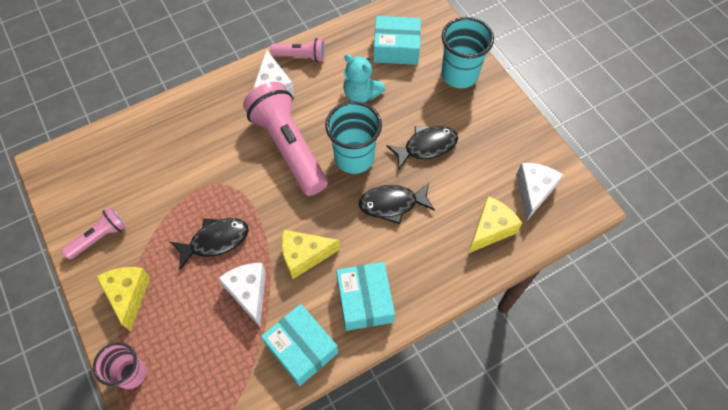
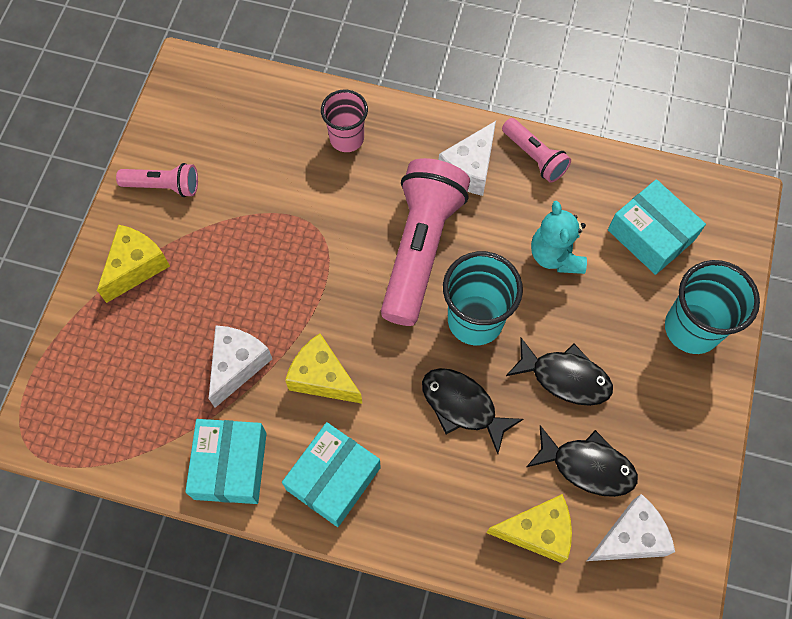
camera: 45 degrees right, 5 degrees up
(131, 373) = (71, 343): pink cup -> pink cup (346, 138)
(215, 241) = (257, 284): black fish -> black fish (587, 466)

